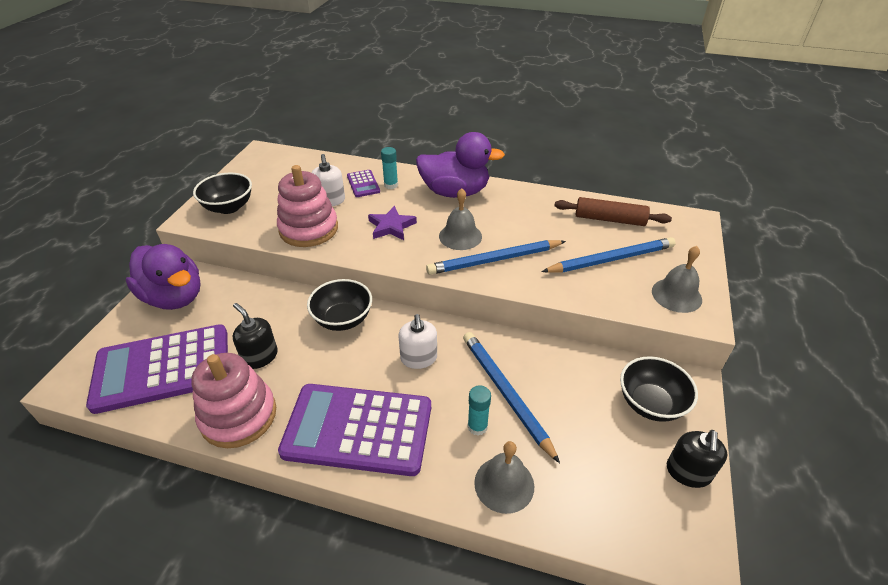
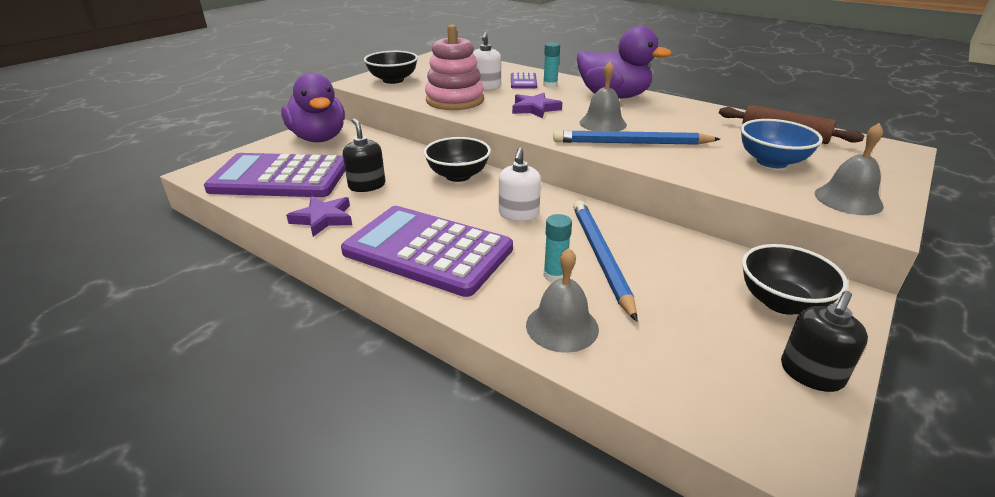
camera: 20 degrees right, 10 degrees down
(238, 416) = (323, 219): pink stacking toy -> purple star
(611, 259) = (772, 162): blue pencil -> blue bowl

